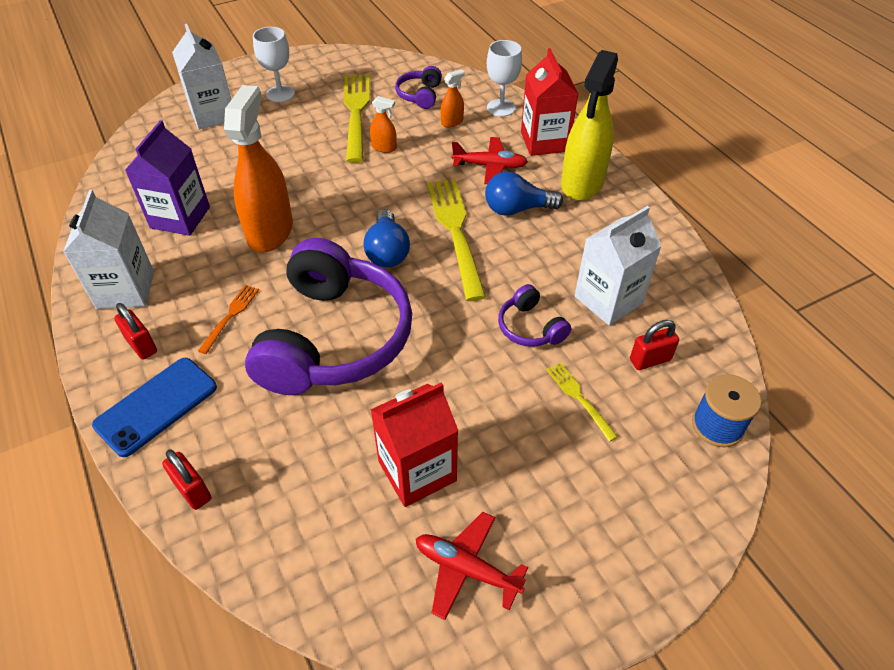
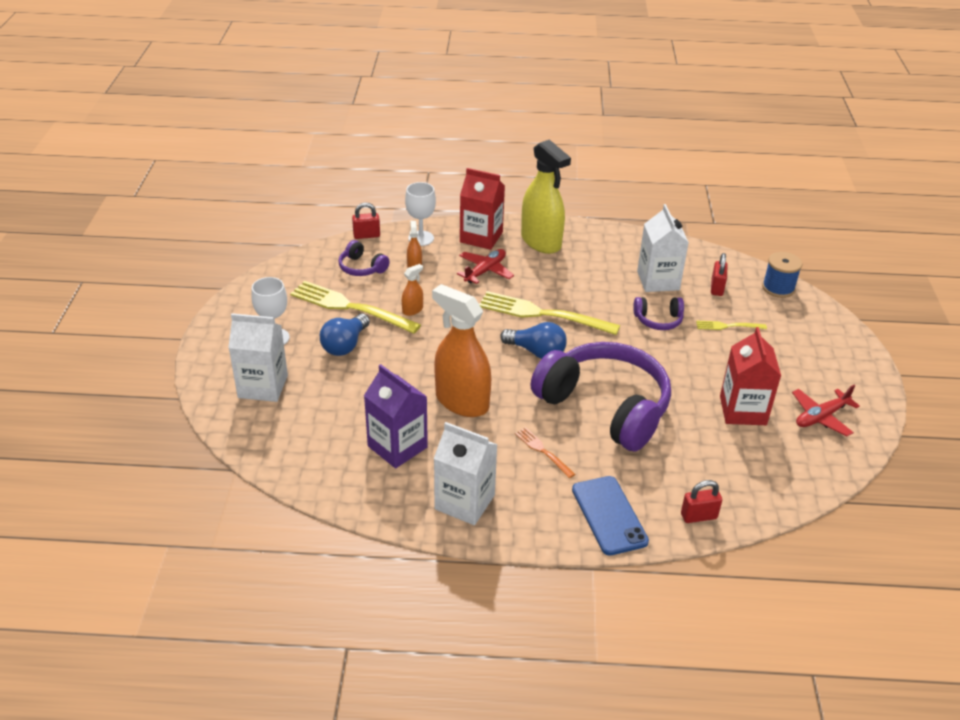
camera: 60 degrees left, 10 degrees down
(141, 345) = (538, 508): red padlock -> red padlock (366, 235)
(517, 209) = (542, 279): blue light bulb -> blue light bulb (345, 345)

